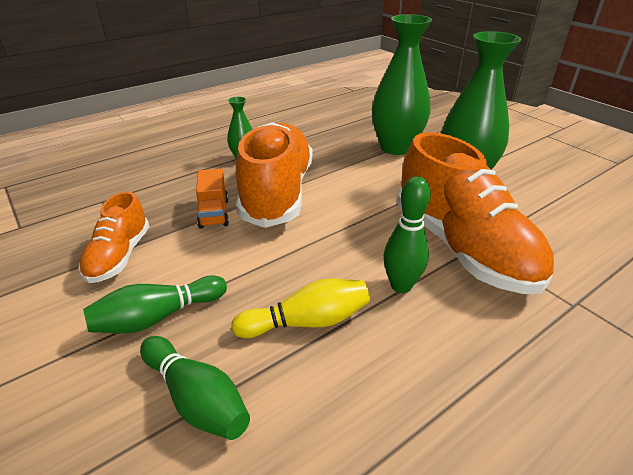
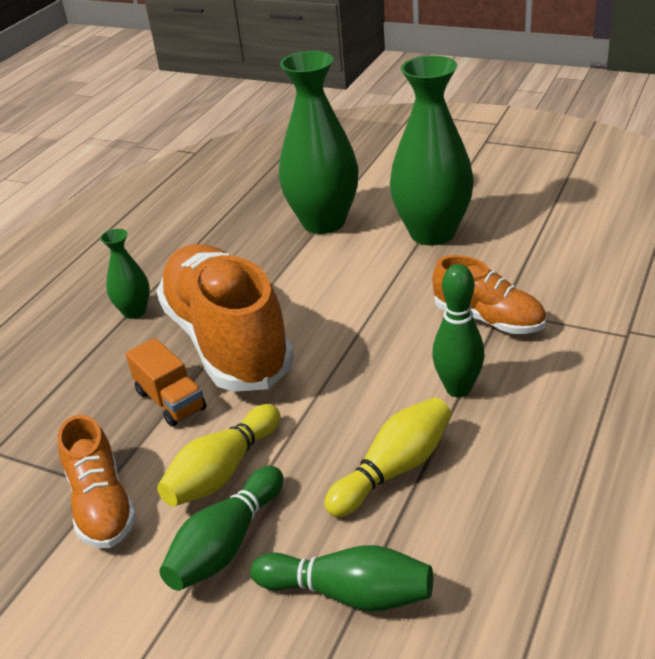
camera: 25 degrees left, 0 degrees up
(201, 268) = (222, 471): none -> yellow bowling pin
(462, 247) = (488, 319): orange shoe -> orange shoe, size x0.53

